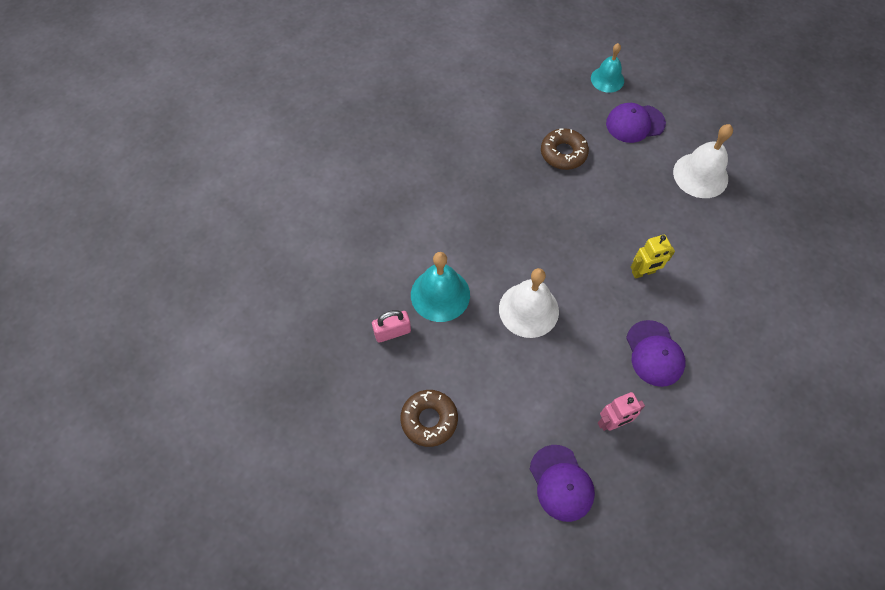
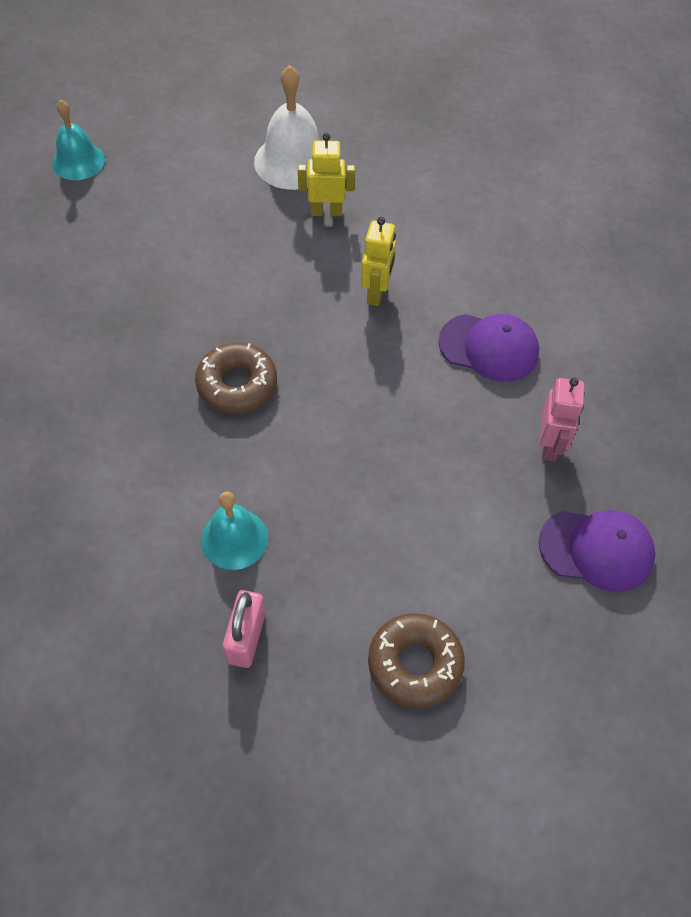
camera: 60 degrees left, 5 degrees down
(440, 294) = (234, 539): turquoise bell -> turquoise bell, size x0.66
(528, 310) = (337, 444): white bell -> none
(563, 153) = (142, 270): brown donut -> brown donut (237, 384)
(635, 123) = (168, 175): purple cap -> none
(679, 213) = (326, 211): none -> yellow robot

